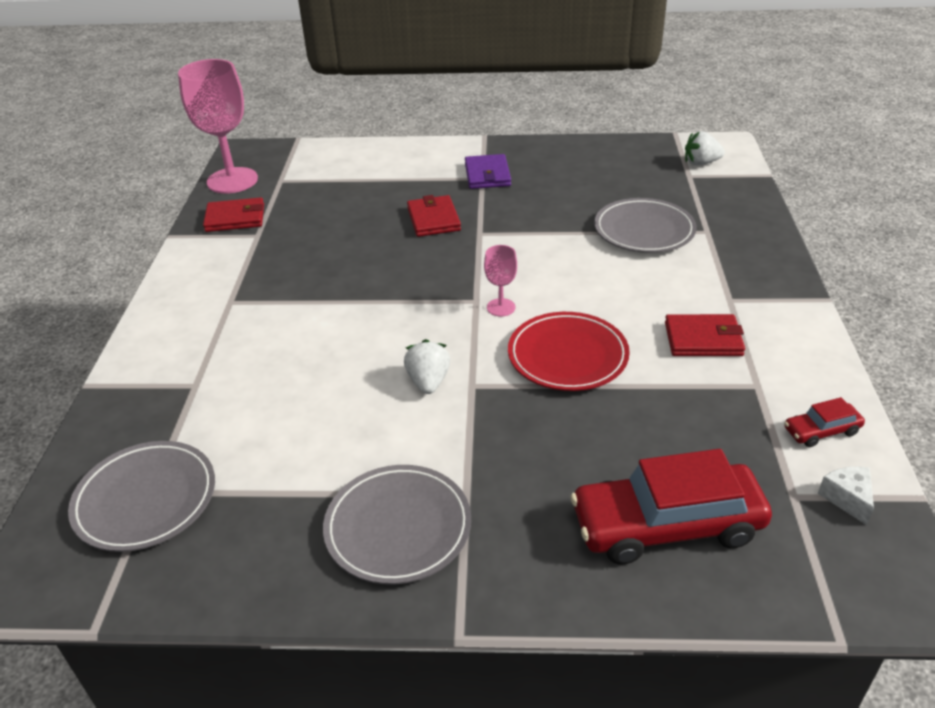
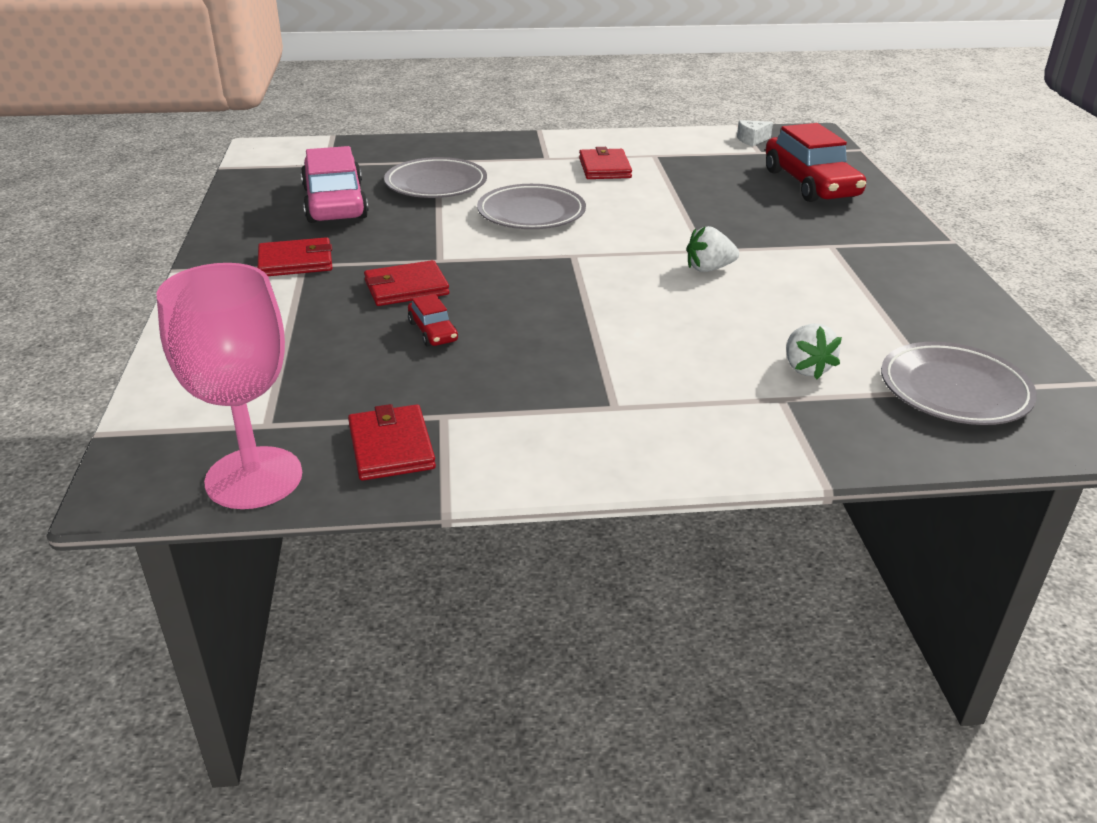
camera: 100 degrees left, 5 degrees down
(398, 528) = (884, 267): grey plate -> grey plate (531, 213)
(487, 175) = (296, 262): purple wallet -> red wallet
(501, 307) = (582, 242): pink goblet -> none
(567, 356) = (646, 213): red plate -> none
(598, 184) = (335, 203): none -> pink car
(701, 163) = (300, 158): white strawberry -> white strawberry (806, 368)
(821, 431) = (693, 141): red car -> red car (433, 331)

